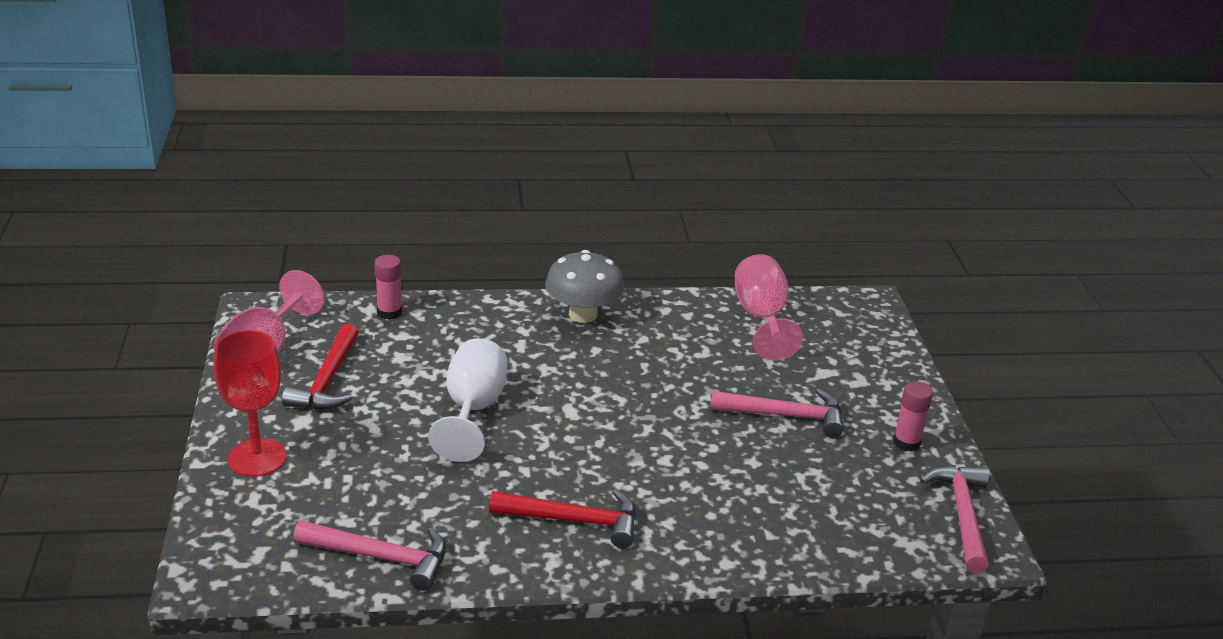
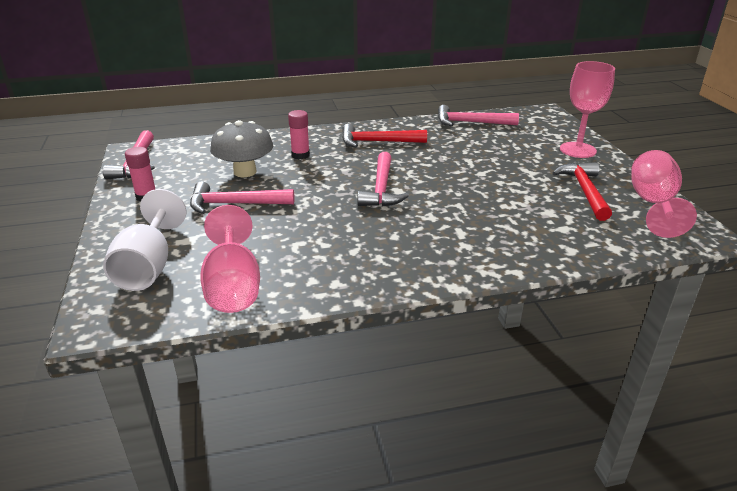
camera: 175 degrees right, 0 degrees up
(257, 458) = (577, 150): red goblet -> pink goblet
(389, 312) = (594, 246): pink glue stick -> pink glue stick (300, 155)
(473, 410) = (468, 184): white goblet -> white goblet (148, 267)
(583, 314) = (417, 267): grey mushroom -> grey mushroom (245, 172)
(593, 418) = (381, 188): none -> pink hammer

